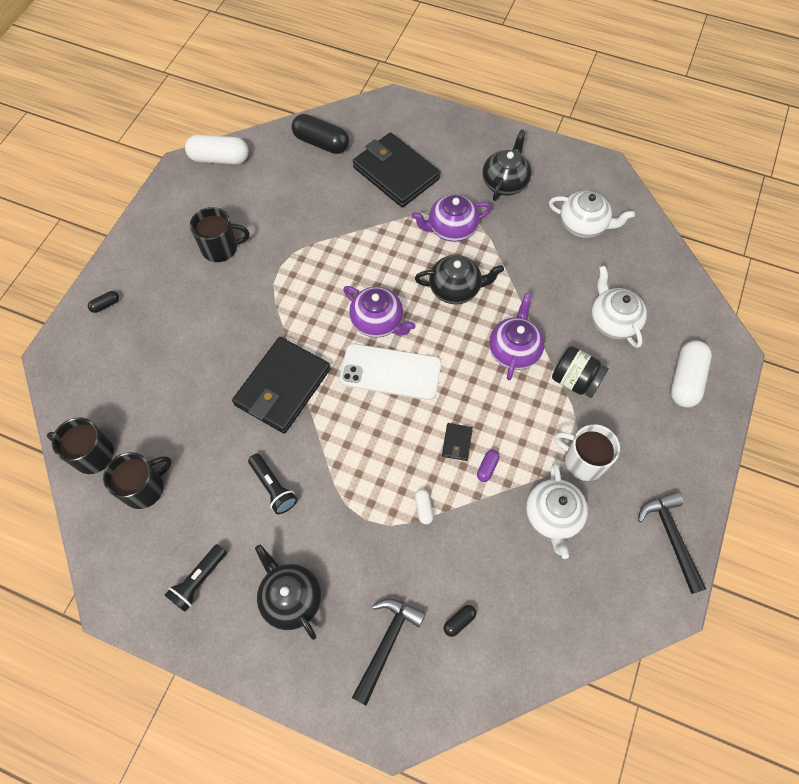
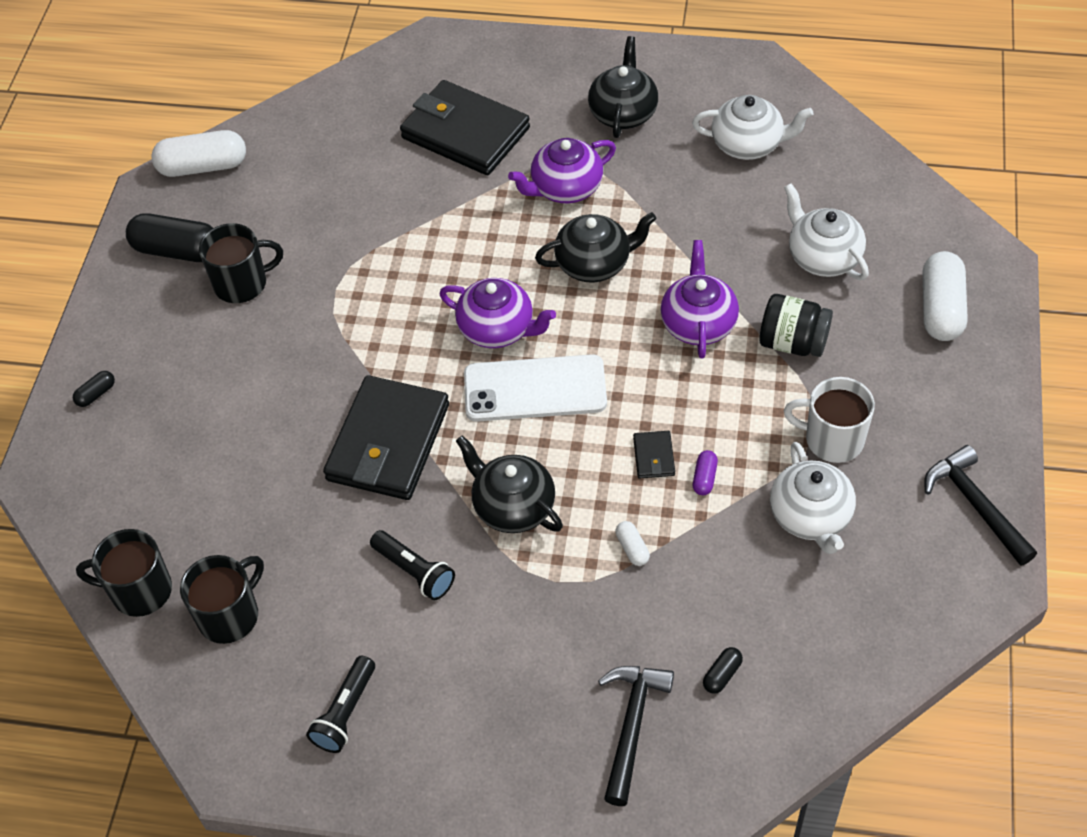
camera: 10 degrees left, 10 degrees down
(291, 598) = (482, 702): black teapot -> black teapot (513, 506)
(321, 143) = (346, 116): black capsule -> black capsule (177, 251)

